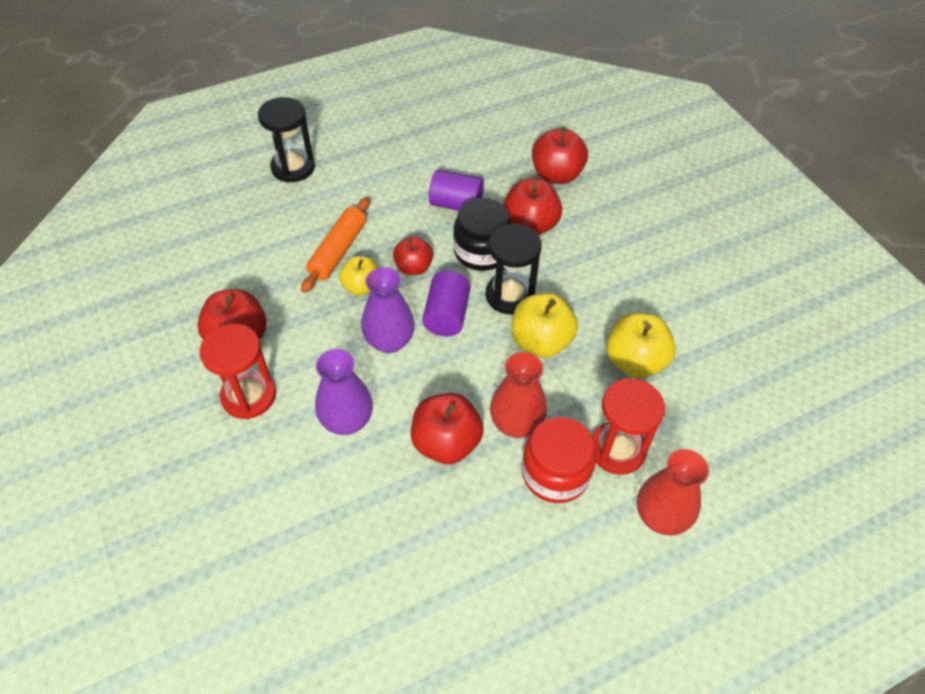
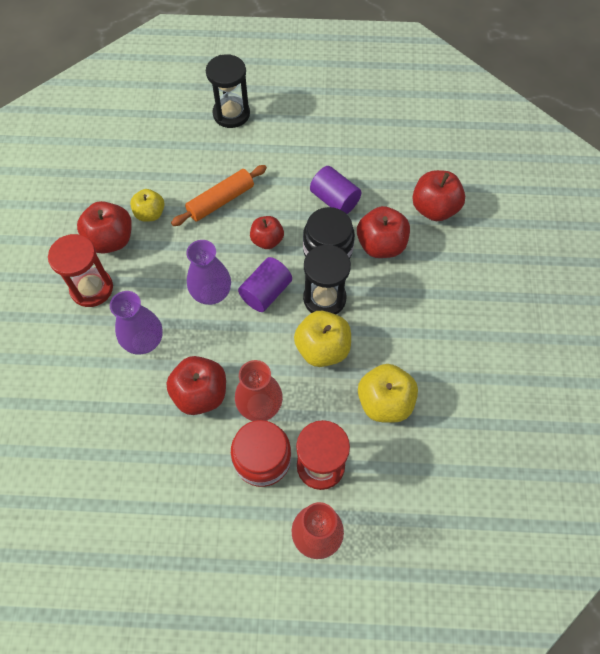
camera: 30 degrees right, 10 degrees up
(361, 287) = (219, 239): yellow apple -> yellow apple (150, 214)

